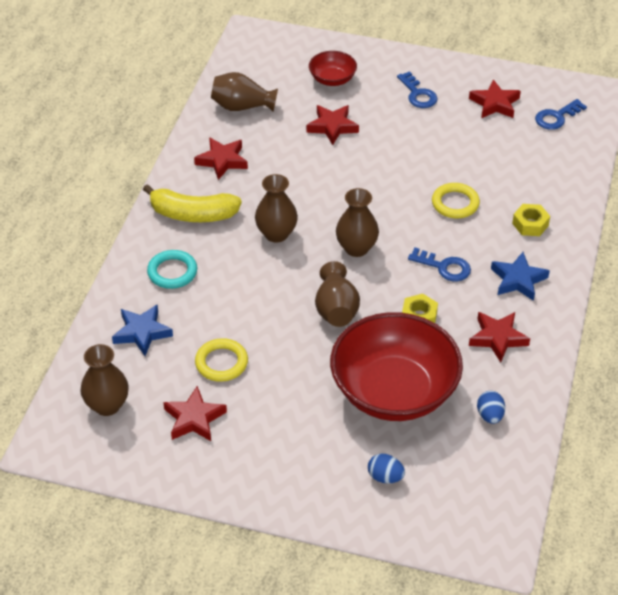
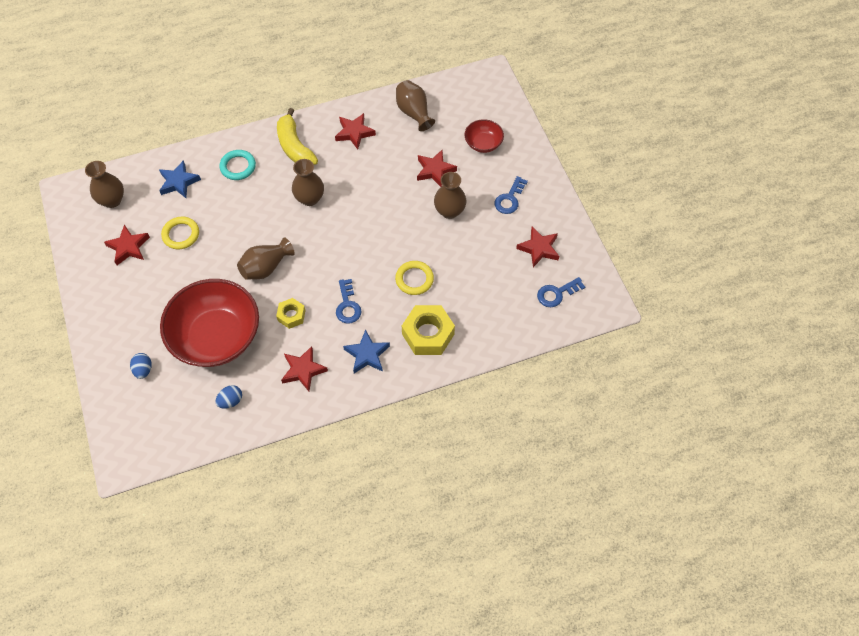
camera: 55 degrees right, 15 degrees up
(356, 248) = (329, 247): brown vase -> brown vase (449, 211)
(530, 224) = (428, 334): yellow nut -> yellow nut, size x1.77
(556, 117) = (557, 293): blue key -> blue key turned 45 degrees counterclockwise

